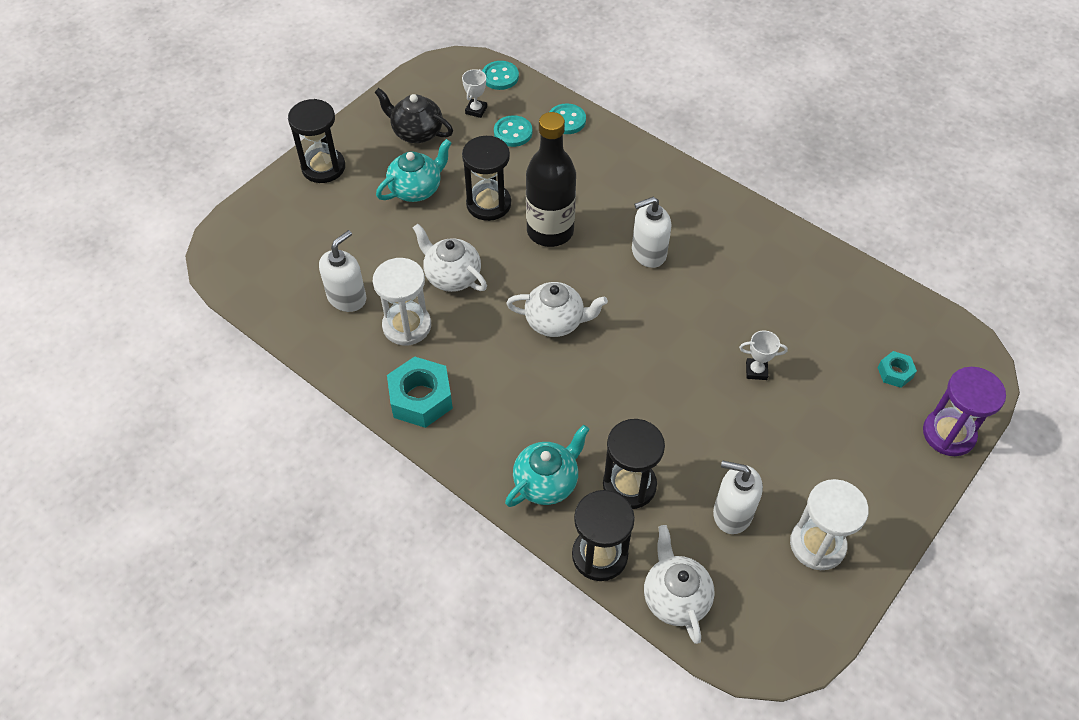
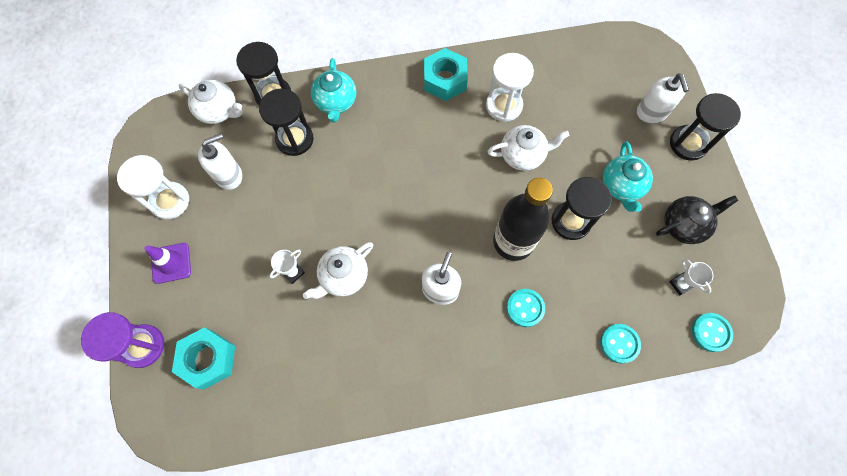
camera: 130 degrees right, 15 degrees up
(347, 297) = (553, 89): white soap dispenser -> white soap dispenser (652, 112)
(513, 132) = (634, 292): turquoise button -> turquoise button (525, 308)
(555, 321) = (435, 187): white teapot -> white teapot (343, 276)
(865, 481) = (171, 263): none -> purple traffic cone
(895, 373) = (208, 359): turquoise nut -> turquoise nut, size x1.89

